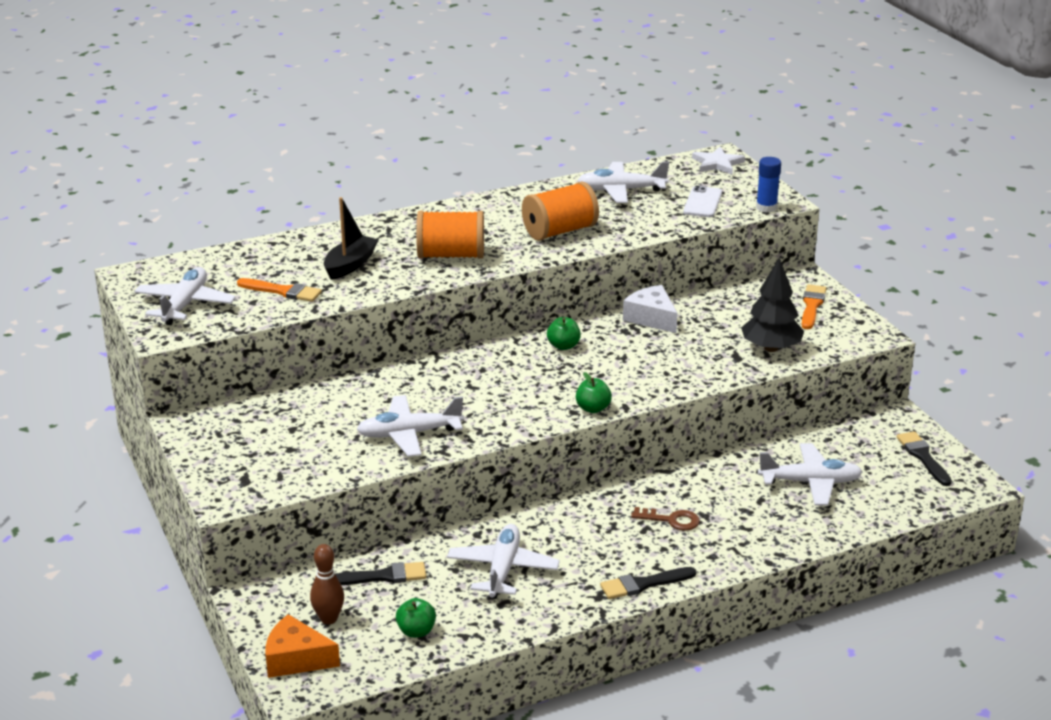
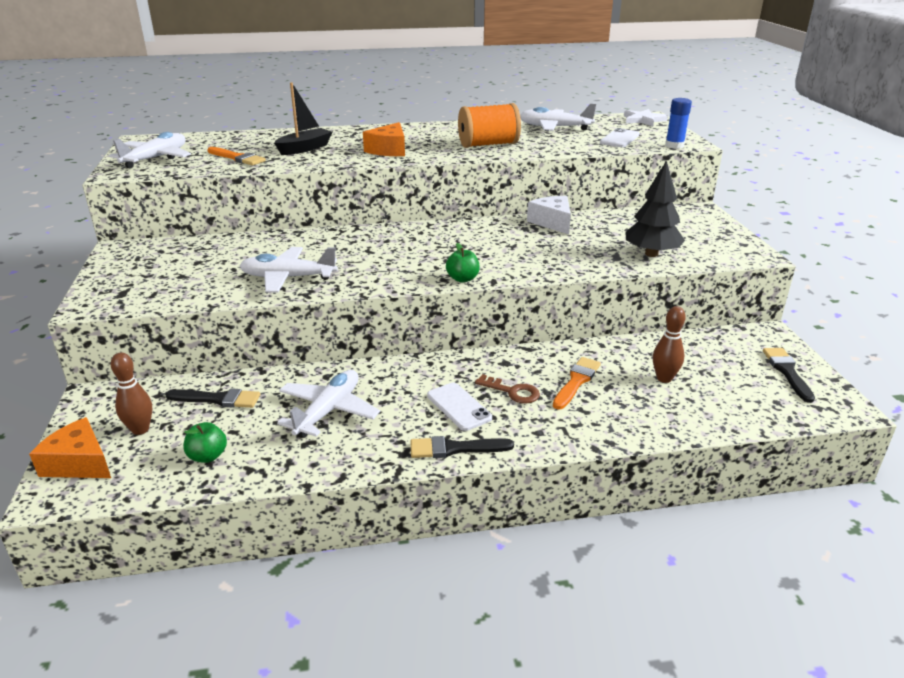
camera: 15 degrees right, 0 degrees up
(451, 255) = (389, 150): orange spool -> orange cheese
(563, 346) = (465, 232): green apple -> none
(627, 544) = (459, 407): none -> white phone
(810, 482) = (664, 378): white plane -> brown bowling pin
(812, 306) = (701, 229): orange brush -> orange brush (576, 381)

